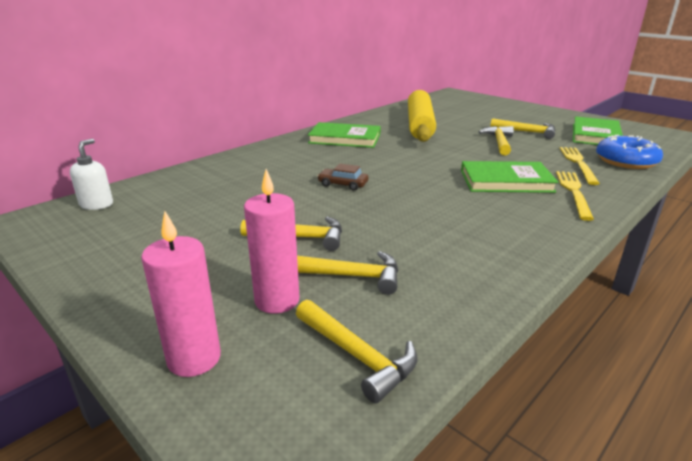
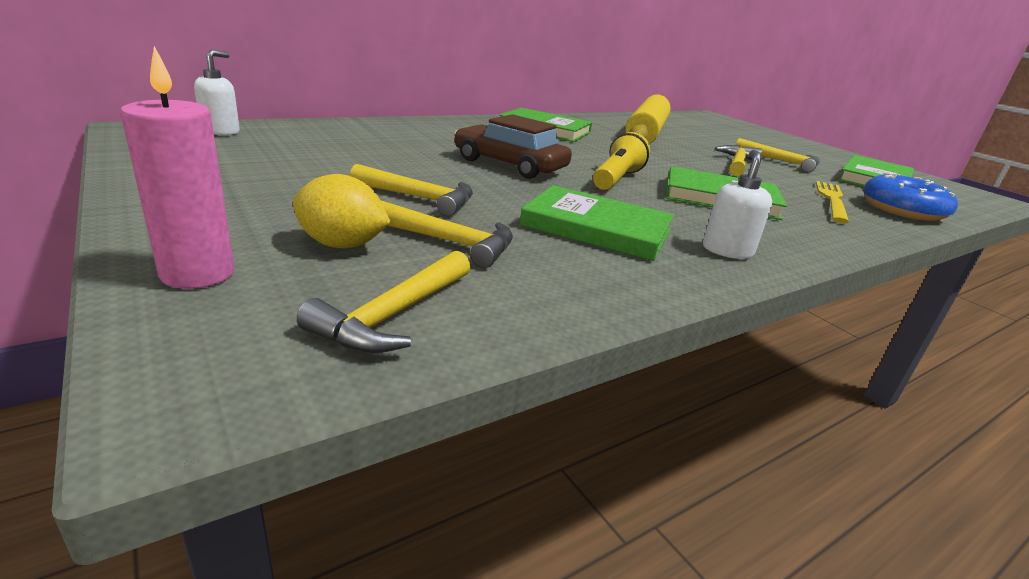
camera: 10 degrees right, 0 degrees up
(277, 300) = (342, 245): pink candle -> yellow lemon
(343, 184) = (510, 164): brown car -> brown car, size x1.90
(357, 356) = (393, 315): yellow hammer -> yellow hammer turned 60 degrees clockwise
(426, 180) = (616, 179): none -> yellow flashlight
(441, 234) = (596, 228): none -> green book
(536, 232) = (727, 250): none -> white soap dispenser
(573, 192) = (807, 224): yellow fork -> none

